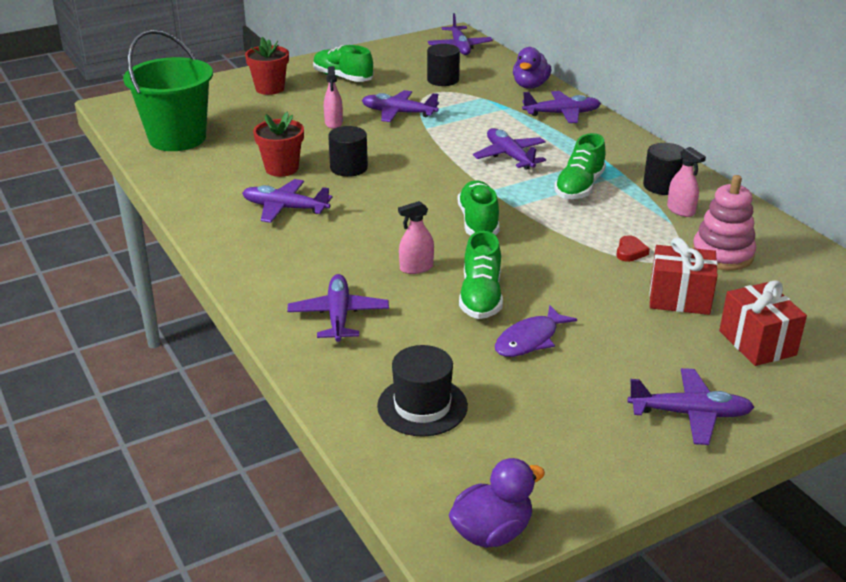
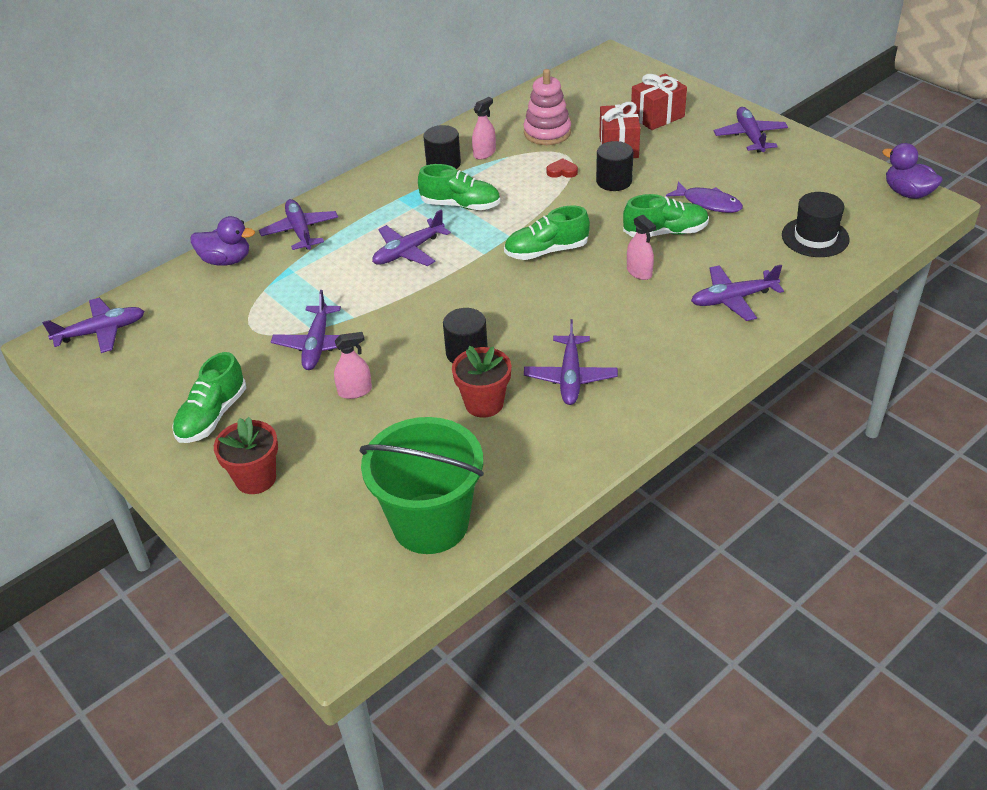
camera: 100 degrees left, 10 degrees up
(443, 80) = (214, 327): black cylinder -> black cylinder (614, 181)

